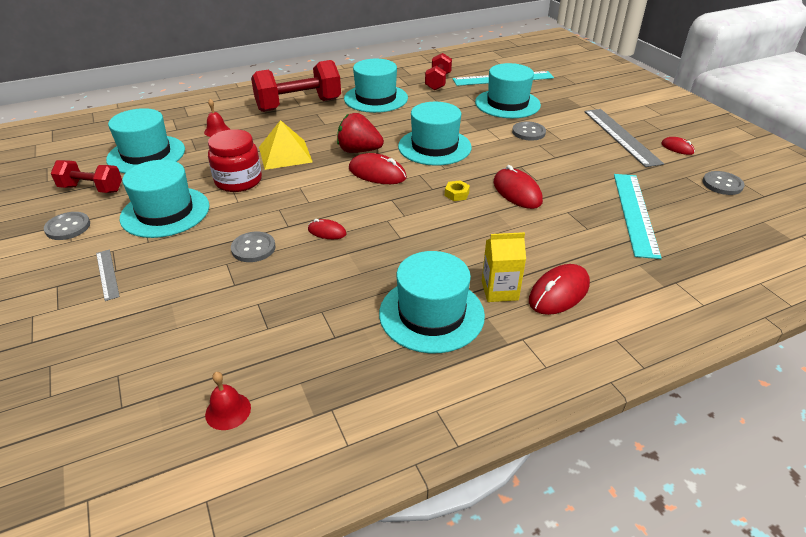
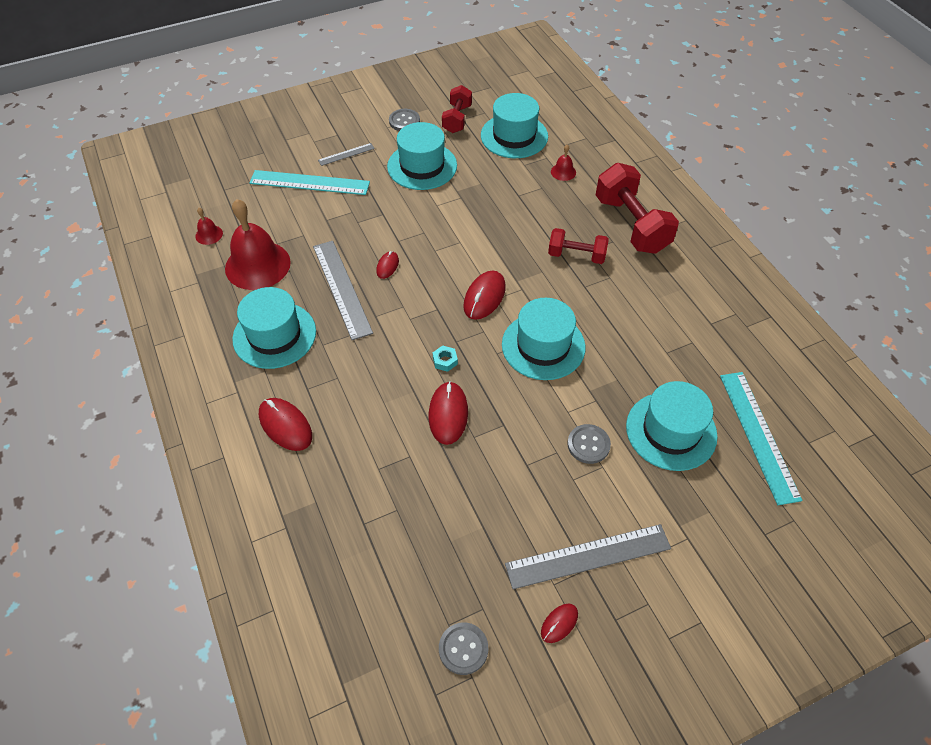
camera: 90 degrees right, 15 degrees up
(238, 181) = (469, 201): red jar -> none
(253, 248) = (369, 224): grey button -> none
(285, 154) = (519, 225): yellow pyramid -> none
(307, 343) = (257, 265): none -> red bell
(358, 264) = (341, 288): none -> grey ruler
(359, 151) = (530, 281): red strawberry -> none
(376, 98) = (662, 291): turquoise hat -> none
(438, 82) = (727, 355): red dumbbell -> red dumbbell (576, 255)
(456, 194) = (445, 361): yellow nut -> turquoise nut
(499, 290) = (295, 382): yellow carton -> none
(517, 192) = (448, 414): red mouse -> red mouse turned 60 degrees counterclockwise
(635, 213) = (403, 523): turquoise ruler -> turquoise ruler (309, 183)

